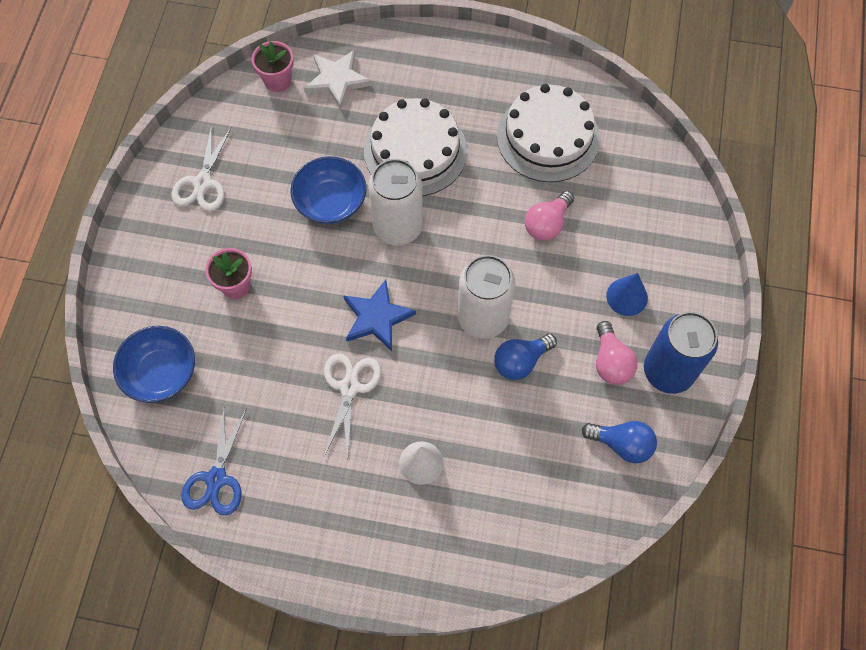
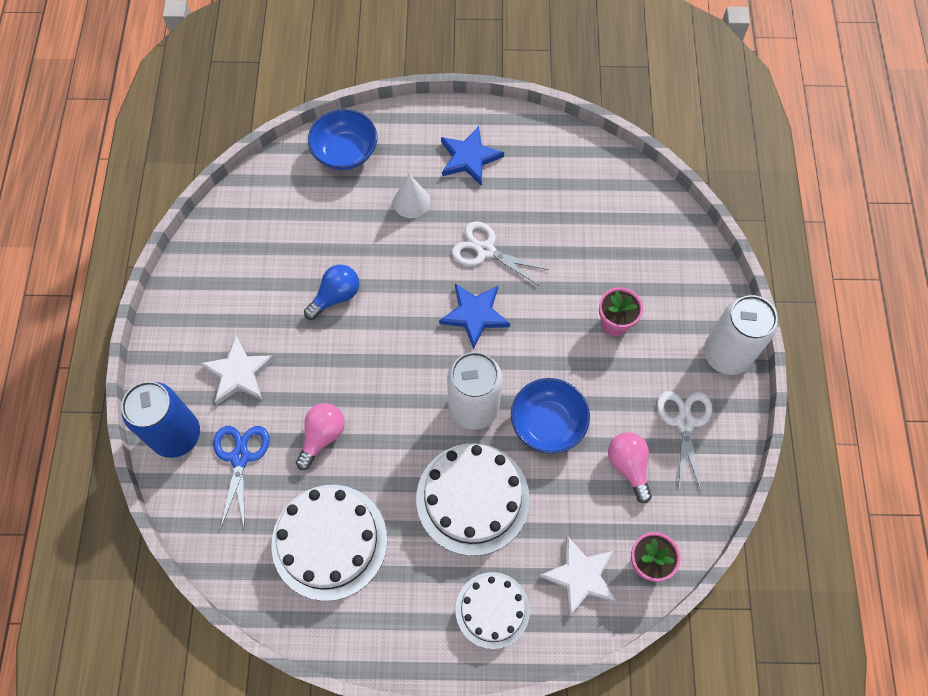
camera: 170 degrees right, 0 degrees up
(161, 373) = (653, 236): blue bowl -> blue bowl (345, 152)
(216, 479) = (576, 164): blue scissors -> blue scissors (240, 457)
(341, 511) = (469, 158): none -> blue star
(349, 387) = (485, 250): white scissors -> white scissors turned 120 degrees clockwise
(416, 68) = (492, 610): none -> white cake
(483, 318) = (375, 330): white can -> white can (726, 354)
(610, 362) = (253, 309): pink light bulb -> pink light bulb (628, 466)
(622, 444) = (242, 241): blue light bulb -> none
(627, 296) = (239, 373): blue cone -> white star
(668, 371) = (200, 309): blue can -> blue can (176, 435)

